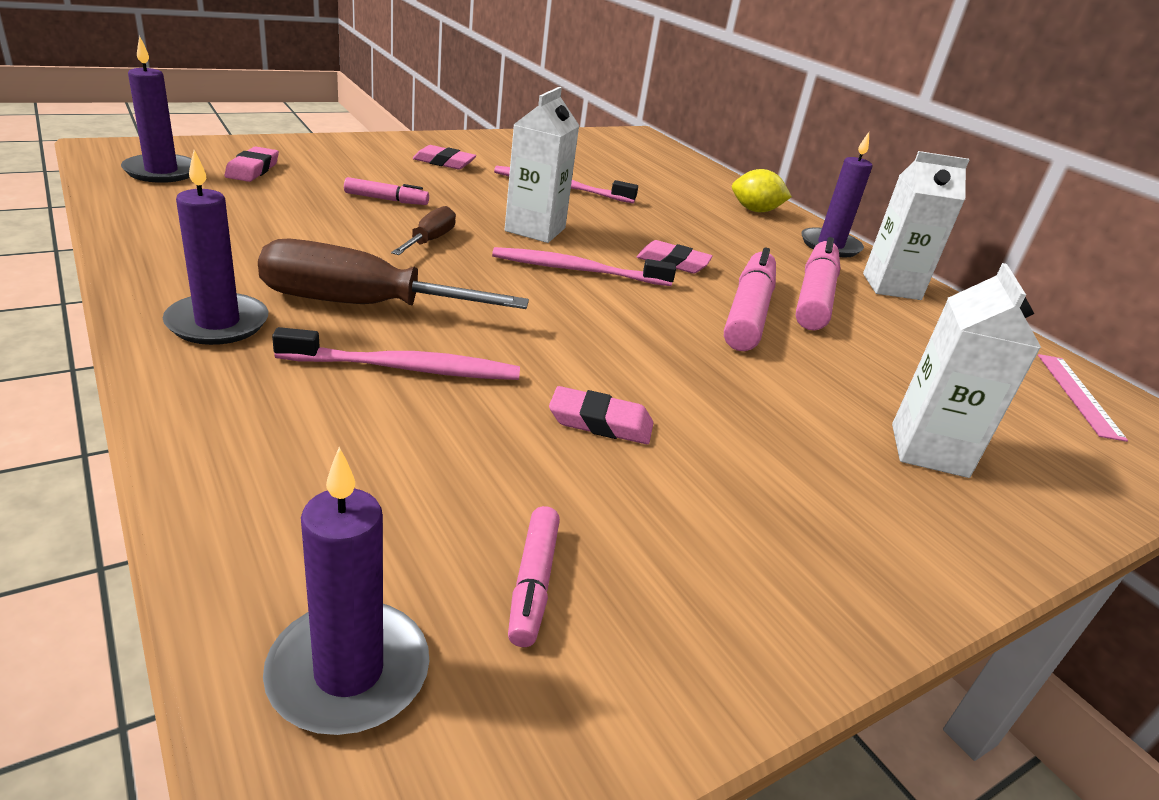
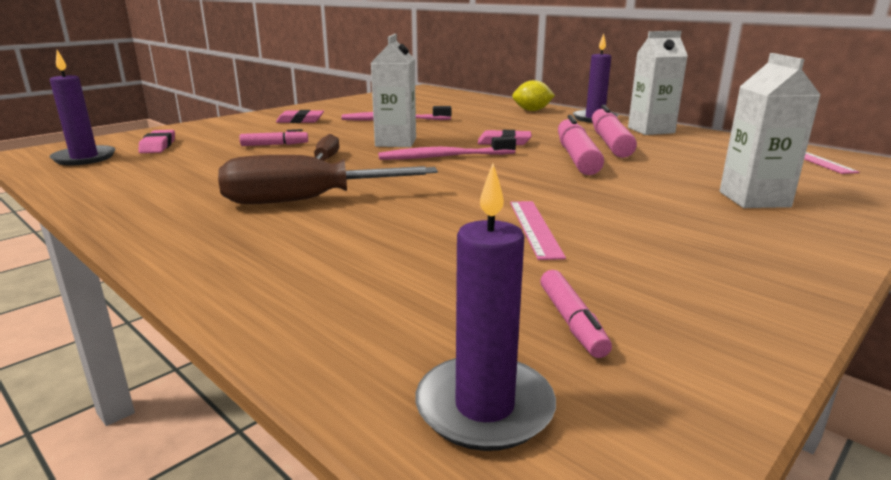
camera: 10 degrees left, 10 degrees down
(217, 323) = (200, 230): purple candle -> none
(404, 368) = (368, 227): pink toothbrush -> none
(600, 422) = (534, 228): pink eraser -> pink ruler

